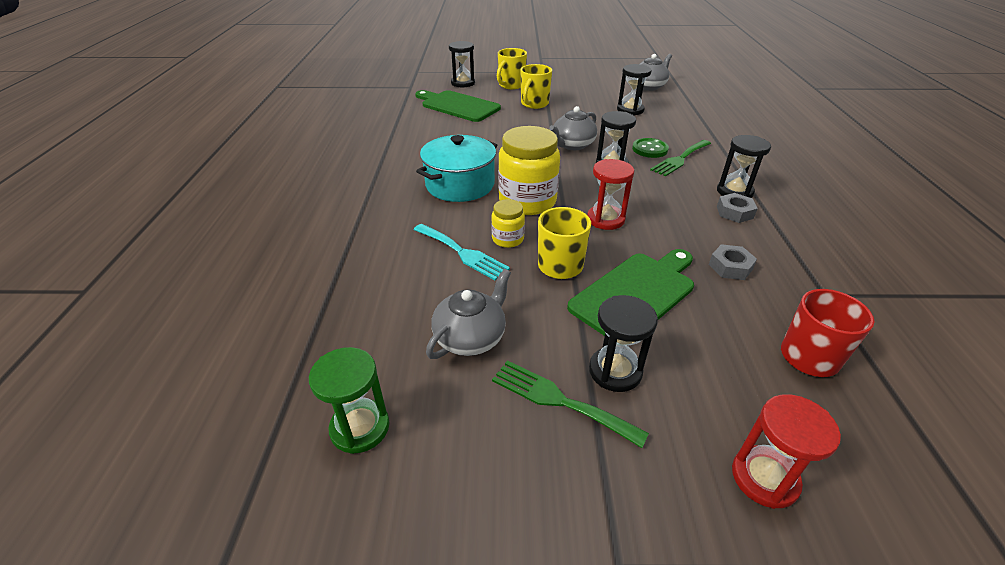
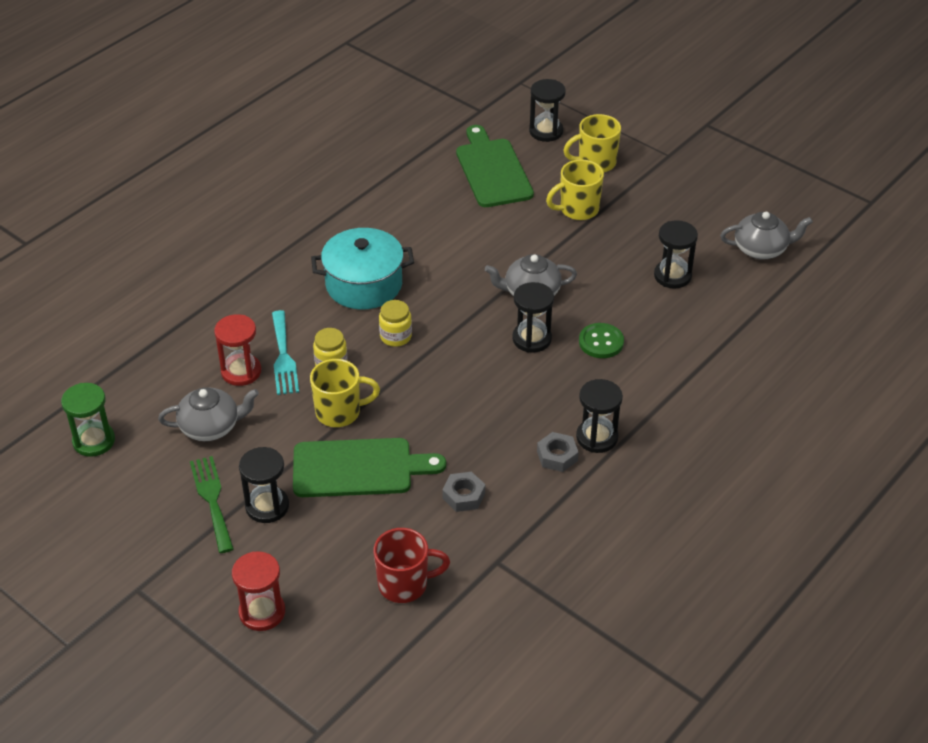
camera: 40 degrees right, 5 degrees up
(527, 201) = (395, 336): yellow jar -> yellow jar, size x0.50
(605, 219) = (434, 394): red hourglass -> red hourglass (241, 371)
(680, 159) = (611, 372): green fork -> none

